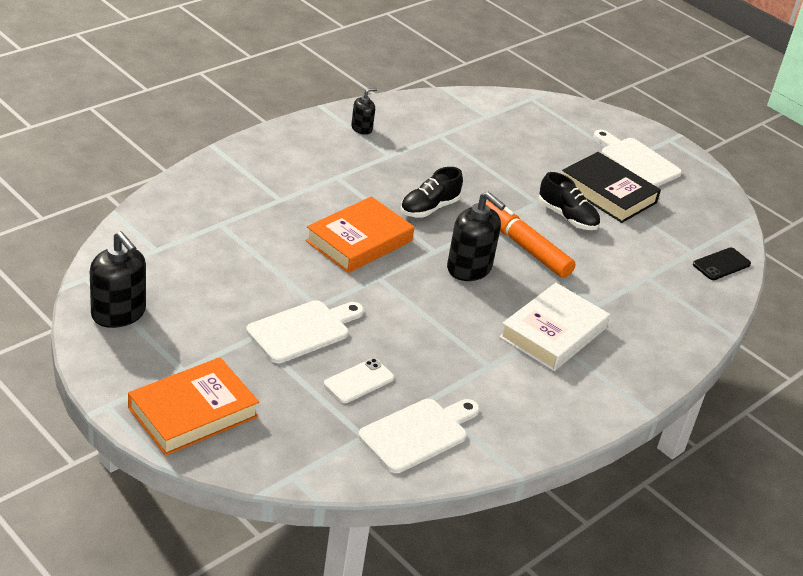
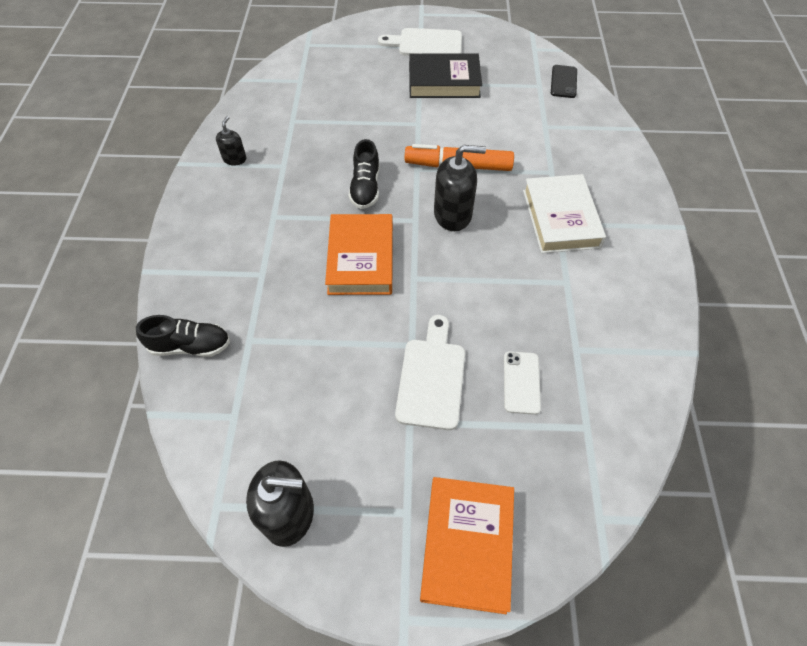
camera: 40 degrees left, 20 degrees up
(418, 434) = (609, 386): white cutting board -> none
(567, 217) = (448, 120): black shoe -> black shoe (190, 346)

